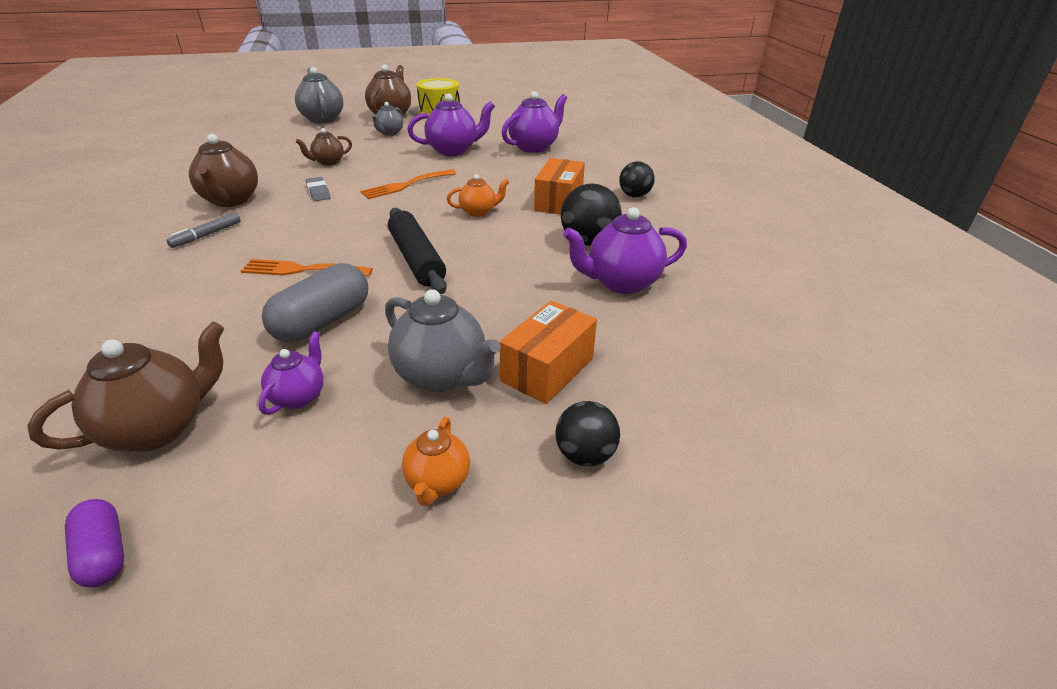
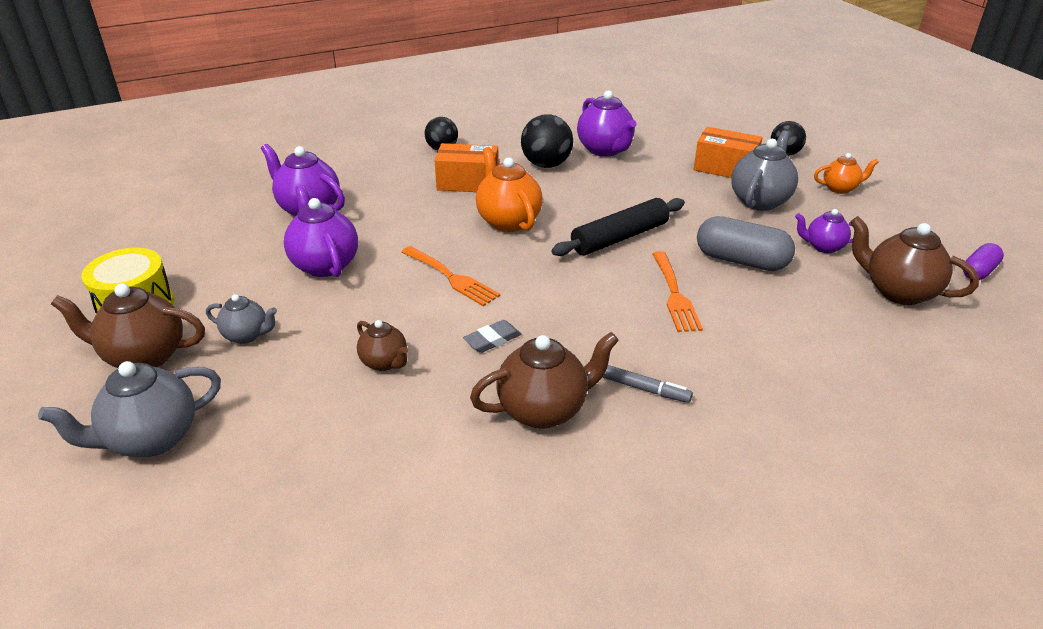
camera: 100 degrees left, 0 degrees up
(478, 212) = (508, 221): orange teapot -> orange teapot, size x1.70

